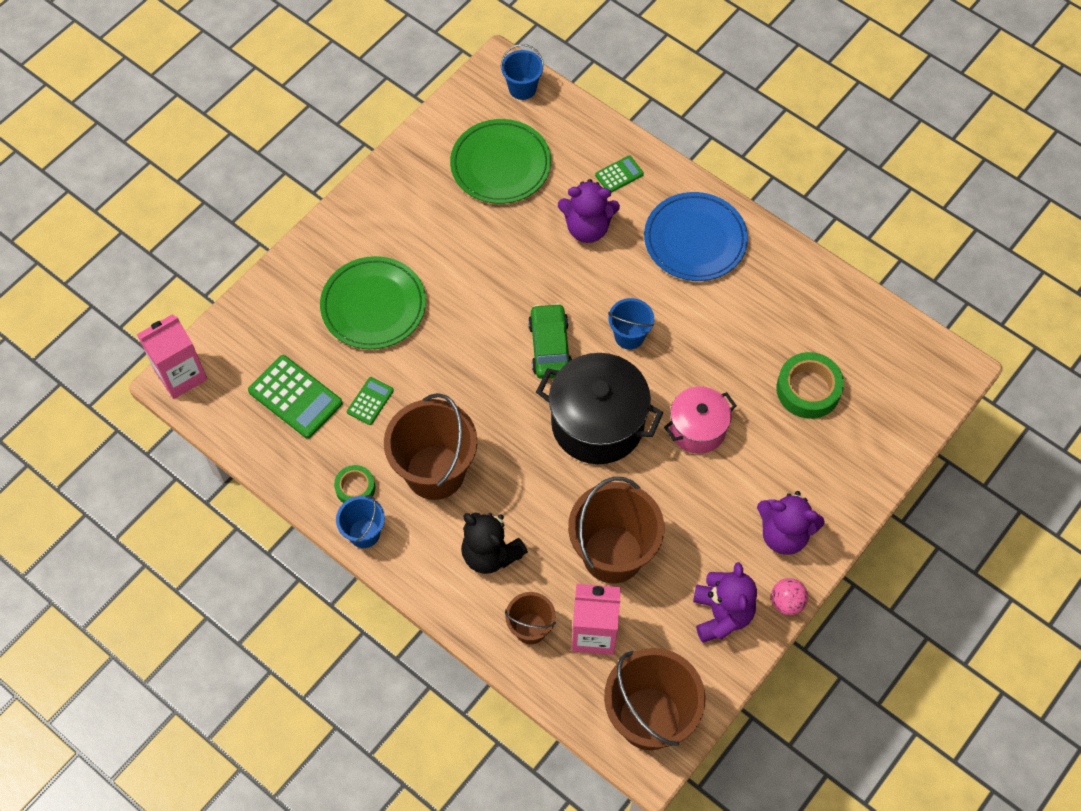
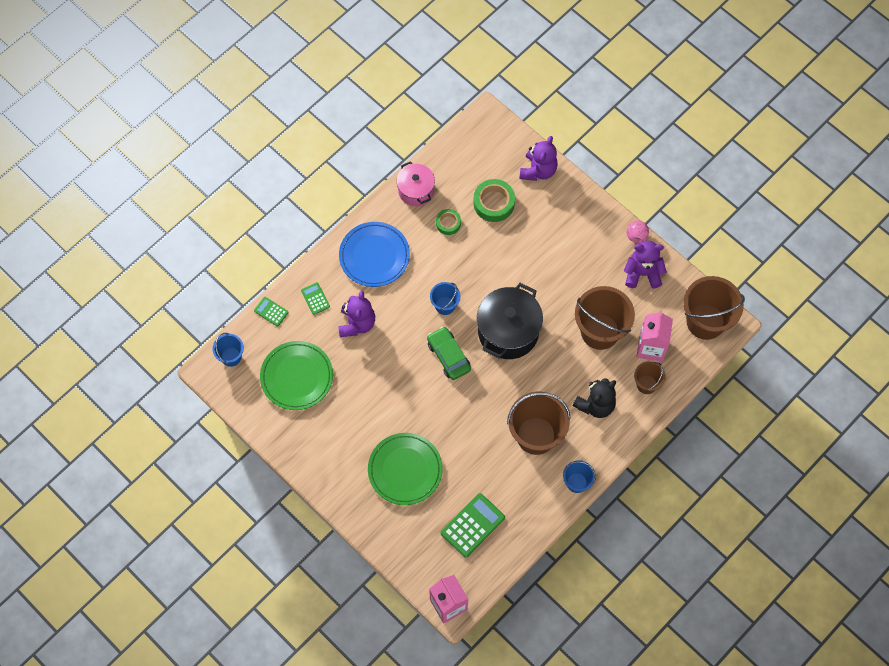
camera: 85 degrees left, 5 degrees up
(355, 488) = (544, 487): green tape -> green tape (448, 223)
(370, 401) = (480, 475): green calculator -> green calculator (271, 311)
(550, 347) = (448, 356): green car -> green car turned 60 degrees clockwise
(697, 429) = (516, 272): pink pot -> pink pot (416, 191)
(784, 534) = (592, 231): purple teddy bear -> purple teddy bear (538, 170)

